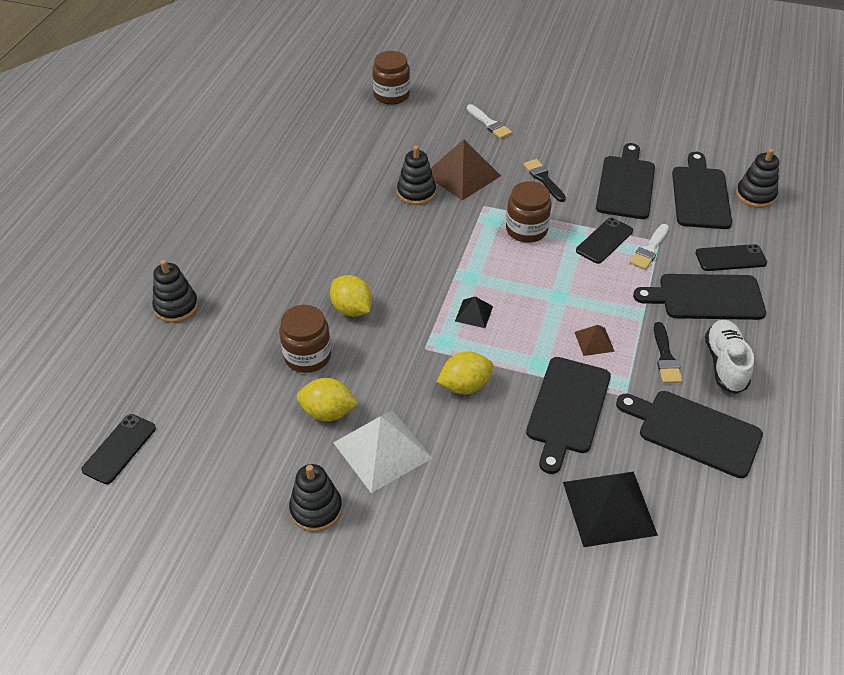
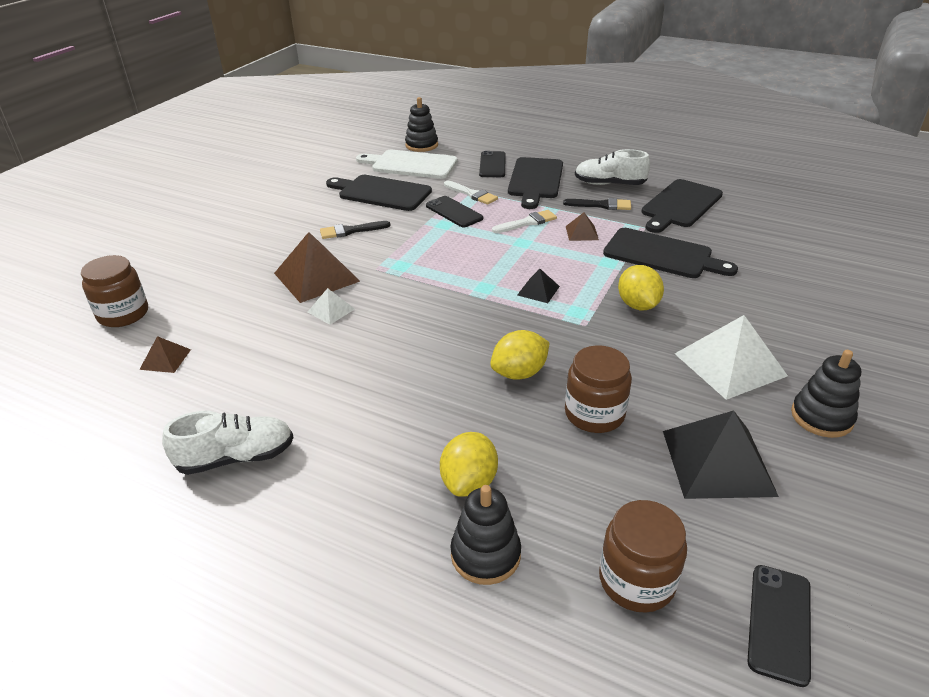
camera: 80 degrees left, 10 degrees down
(119, 449) = (779, 623): black phone -> black phone turned 75 degrees clockwise
(253, 185) = (236, 457): none -> white shoe
(328, 412) = (683, 401): yellow lemon -> yellow lemon (469, 482)
(344, 129) = (165, 359): none -> brown pyramid
(416, 192) = (331, 310): black stacking toy -> white pyramid
(489, 124) = (238, 251): white brush -> white brush (527, 222)
(526, 230) = (423, 248): brown jar -> brown jar (636, 580)
(609, 508) = (765, 249): black pyramid -> black pyramid (718, 462)
(700, 195) = (411, 164): black cutting board -> white cutting board

